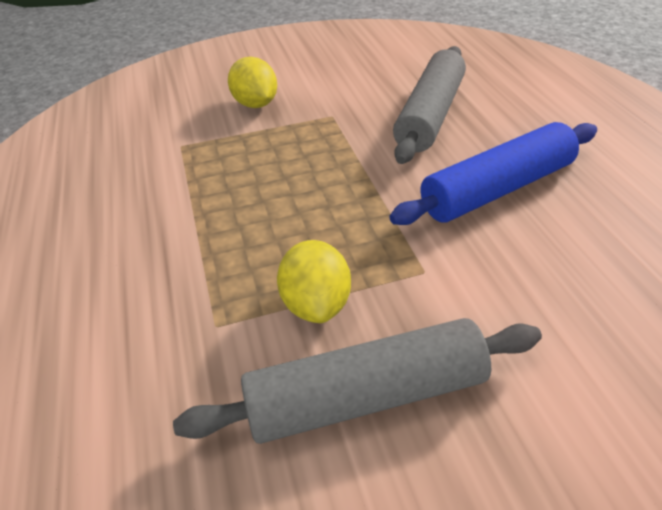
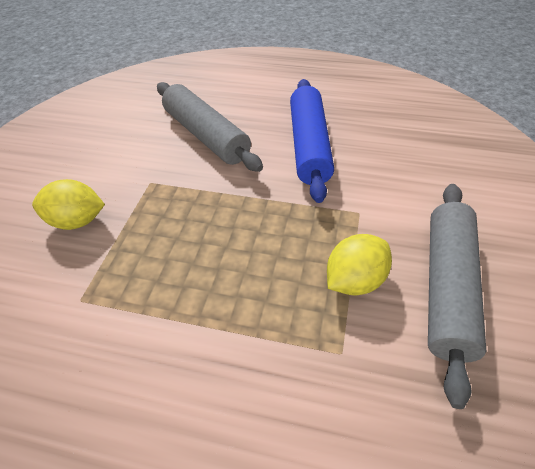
camera: 60 degrees left, 5 degrees up
(316, 303) = (355, 280): yellow lemon -> yellow lemon turned 60 degrees counterclockwise

